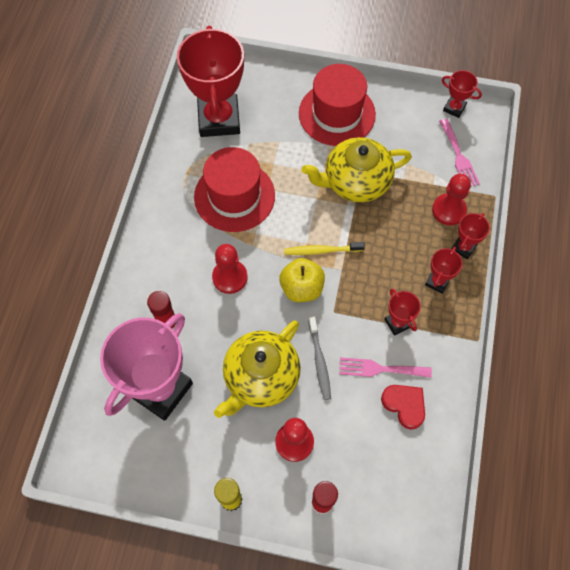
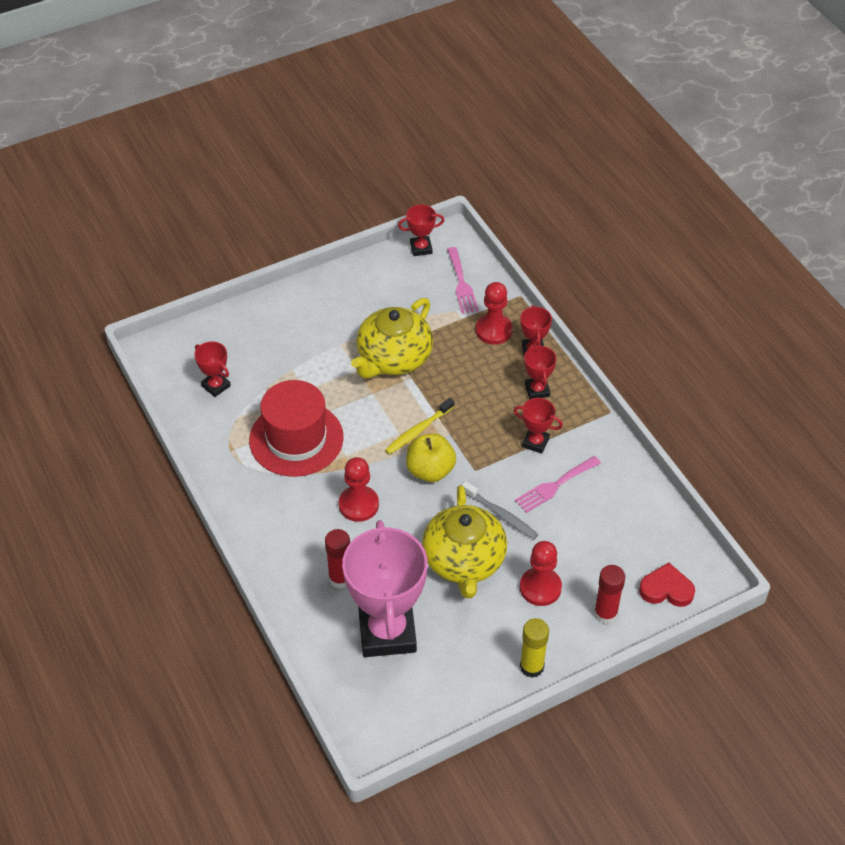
camera: 40 degrees left, 15 degrees down
(219, 119) = (216, 386): red trophy -> red trophy, size x0.44
(337, 114) = (322, 315): red hat -> none
(404, 405) = (600, 498): red heart -> red heart (666, 589)
(459, 156) = (461, 284): pink fork -> pink fork turned 45 degrees clockwise

